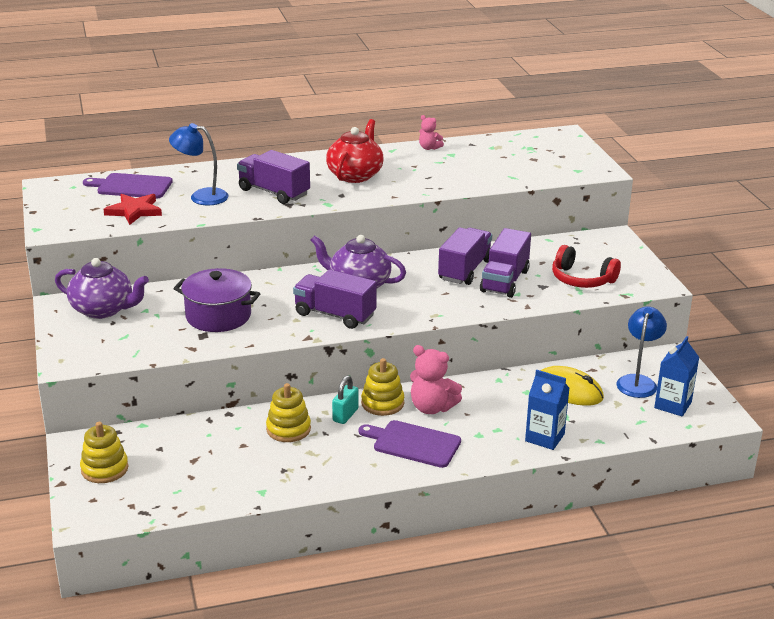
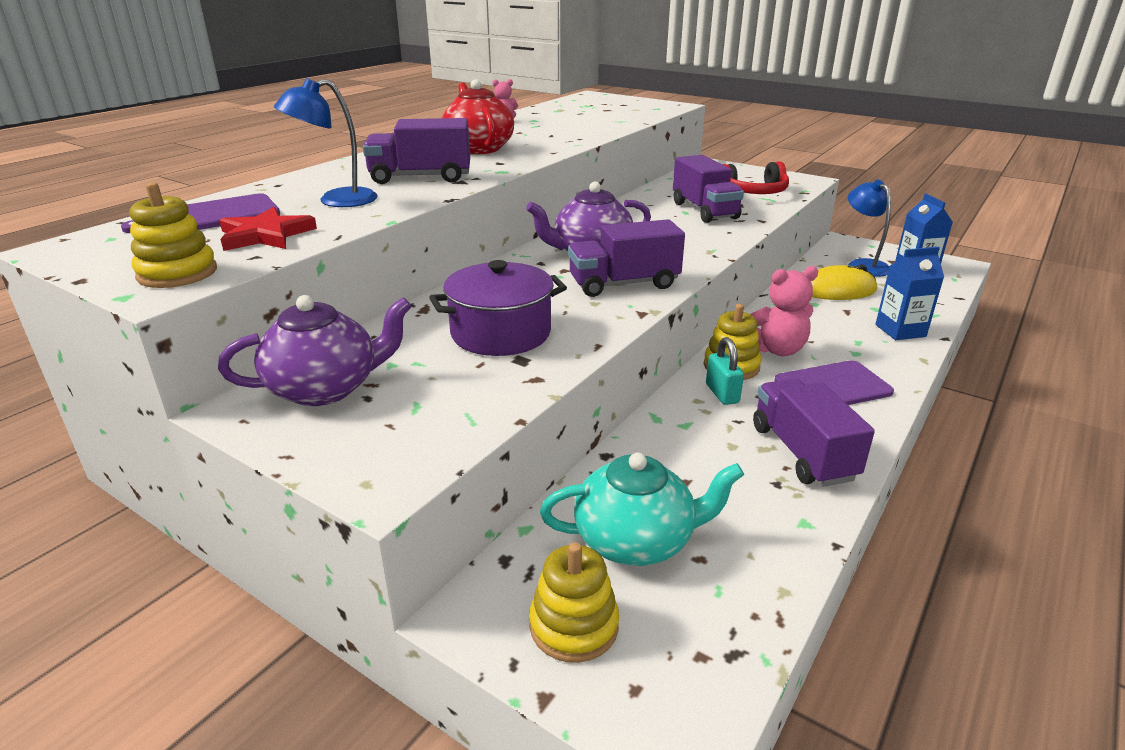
camera: 40 degrees left, 0 degrees up
(178, 455) = (636, 541): none -> turquoise teapot
(288, 429) = (698, 437): yellow stacking toy -> yellow stacking toy (177, 273)
(465, 270) = (657, 214): purple truck -> purple truck (802, 452)

